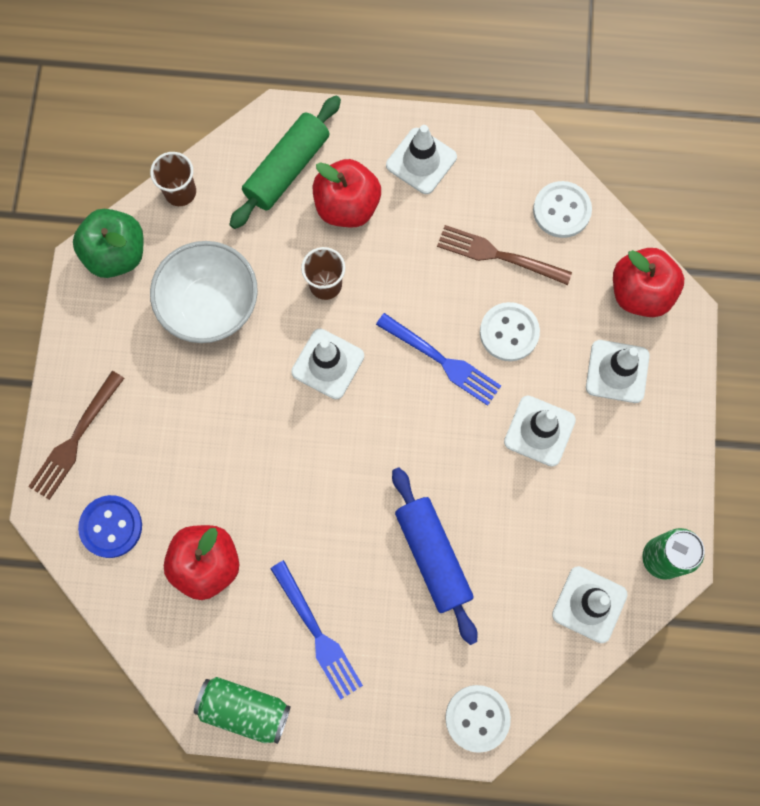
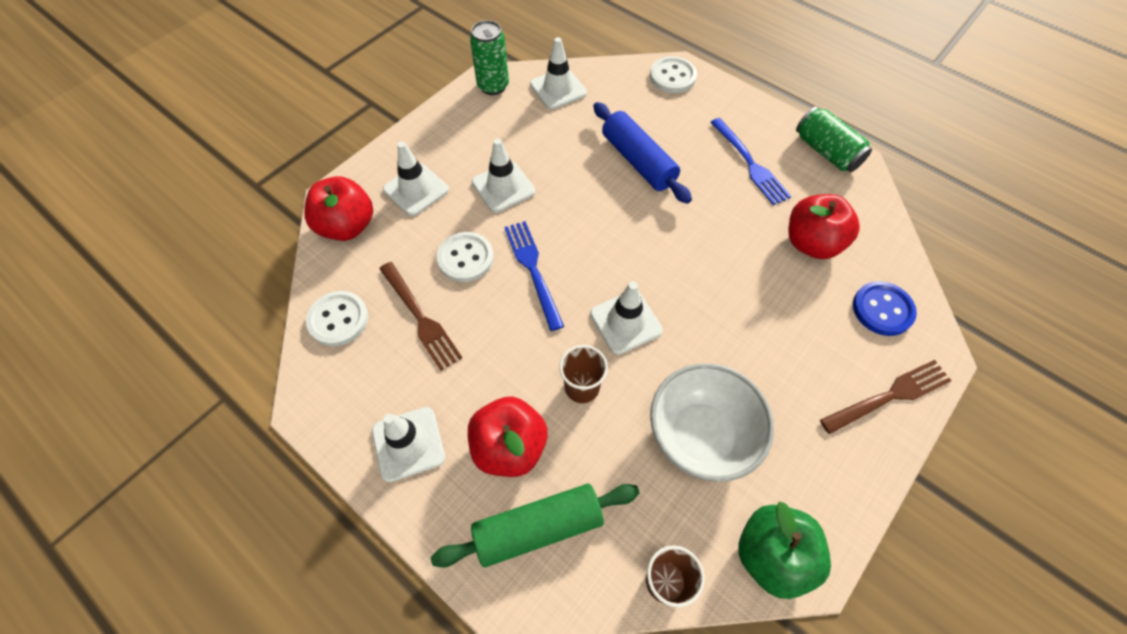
camera: 145 degrees left, 15 degrees down
(317, 633) = (750, 163): blue fork -> blue fork turned 150 degrees clockwise
(432, 556) = (638, 161): blue rolling pin -> blue rolling pin turned 45 degrees counterclockwise

